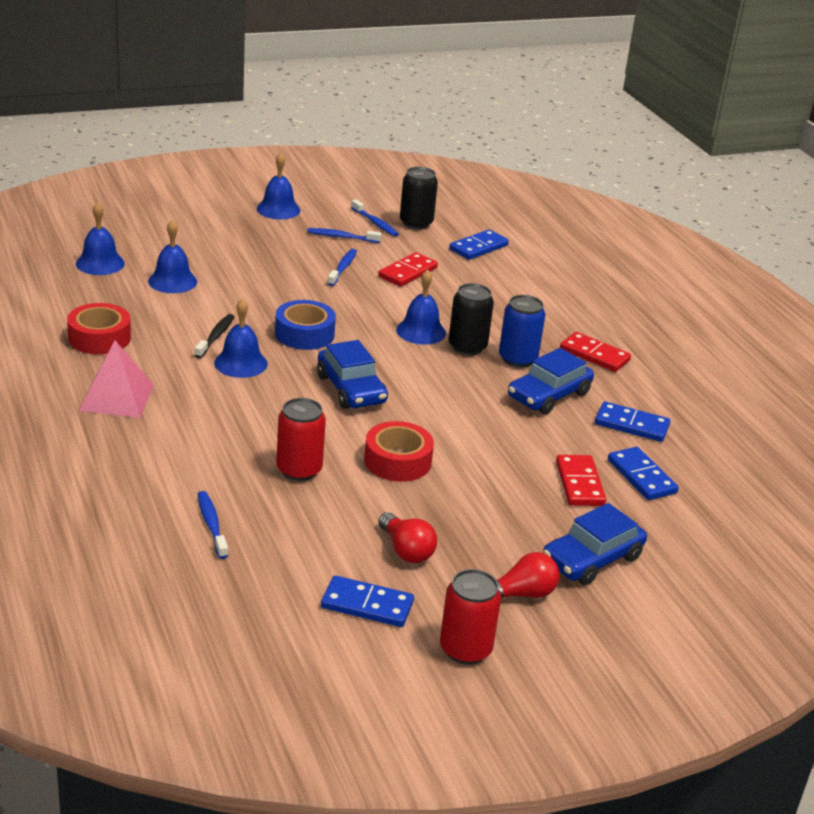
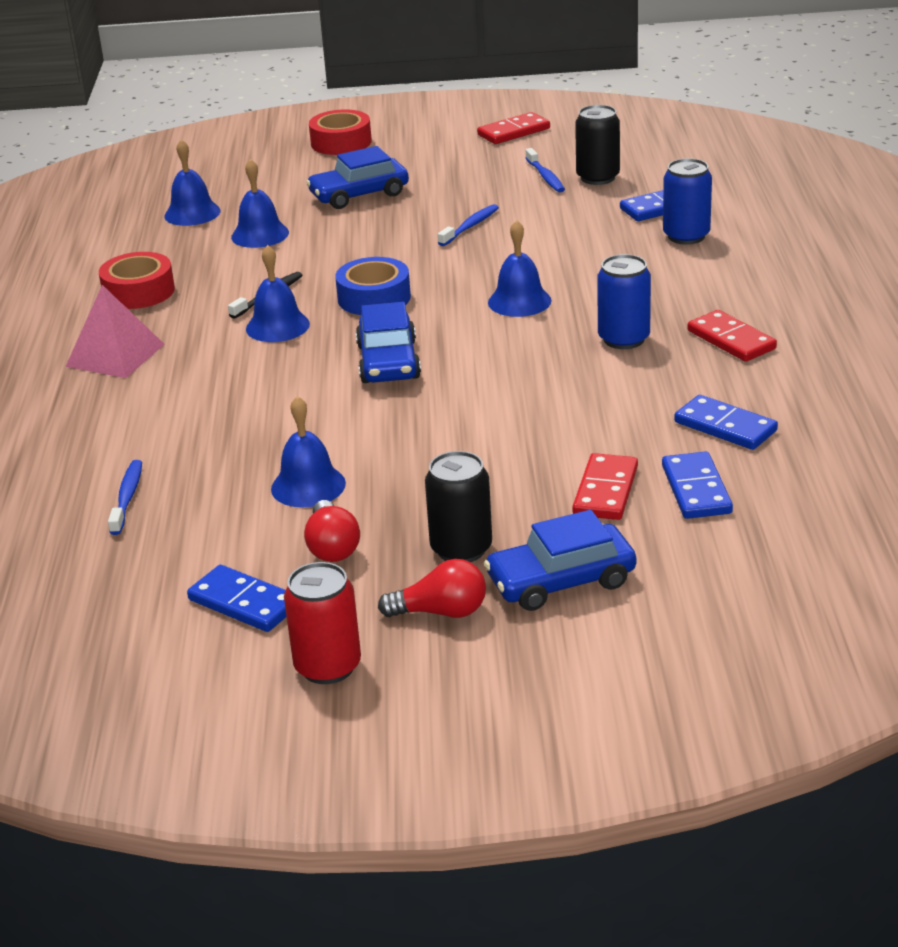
camera: 25 degrees right, 0 degrees up
(278, 209) = (436, 159): blue bell -> blue bell (308, 486)
(299, 470) = (266, 447): red can -> none
(341, 237) = (492, 192): blue toothbrush -> none
(397, 461) = (390, 446): red tape -> red tape (341, 142)
(408, 272) = (548, 234): red domino -> red domino (514, 132)
(467, 347) = (567, 322): black can -> black can (461, 549)
(511, 271) = (686, 236): none -> blue can
(549, 395) = (636, 384): blue car -> blue car (359, 194)

